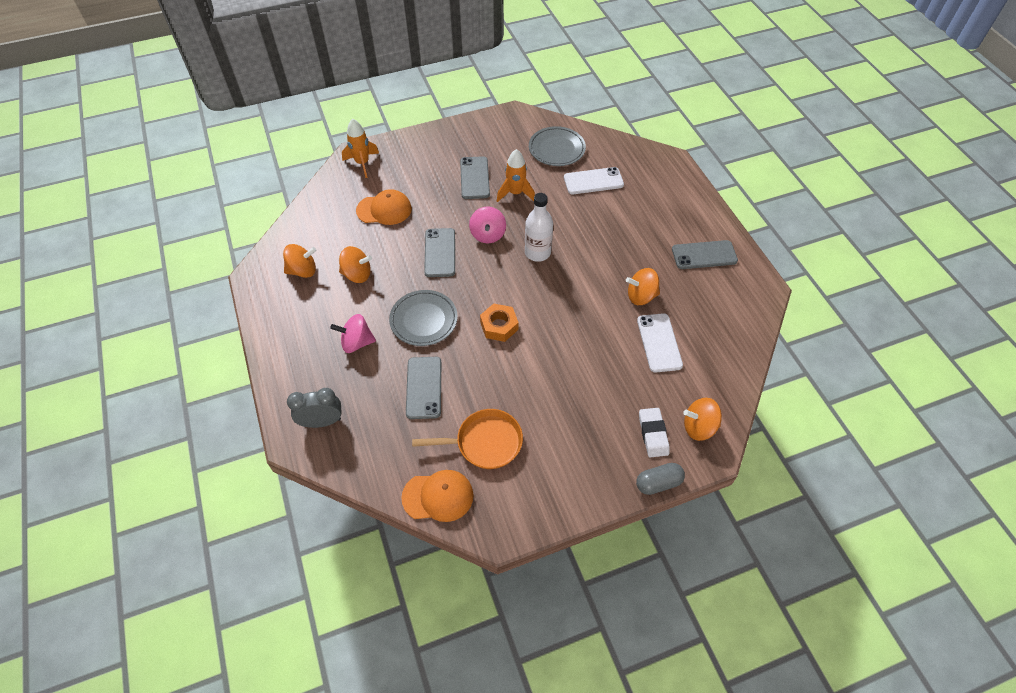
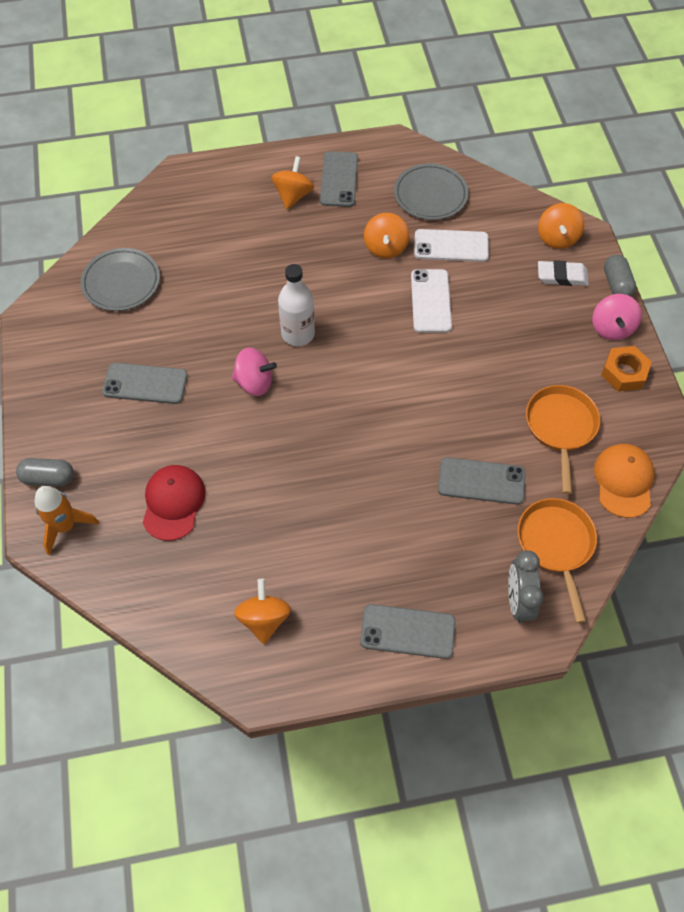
camera: 80 degrees left, 5 degrees up
(357, 274) = (287, 546): orange spinning top -> orange spinning top (293, 196)
(357, 342) = (403, 553): pink spinning top -> pink spinning top (611, 328)
(372, 446) = (556, 544): none -> orange pan
(384, 210) = (173, 503): orange cap -> red cap
(395, 148) = (48, 478): none -> grey capsule
(423, 320) = (380, 471): grey plate -> grey plate (430, 195)
(440, 252) = (272, 441): grey phone -> grey phone (407, 631)
(499, 326) = (403, 391): orange nut -> orange nut (624, 372)
(515, 193) = (189, 341): orange rocket -> none
(593, 181) = (193, 255): white phone -> white phone (431, 301)

